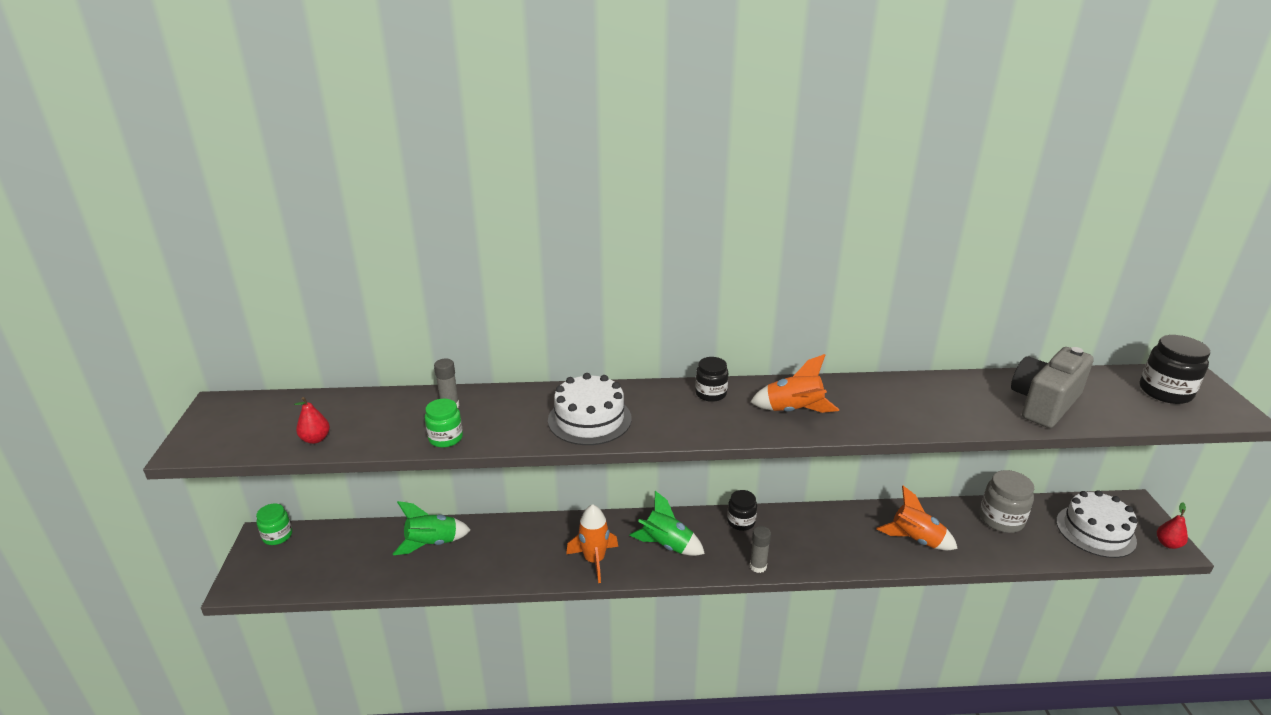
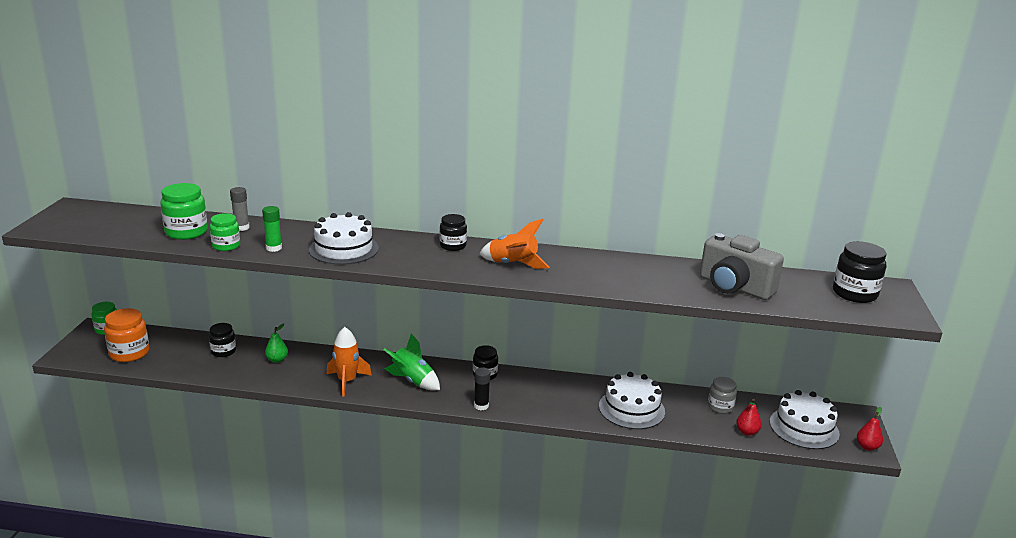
camera: 10 degrees right, 5 degrees down
(315, 439) = (130, 234): red pear -> red pear (747, 432)
(318, 567) = (129, 353): none -> orange jar
(385, 424) = (186, 232): none -> green jar
(432, 543) = (223, 351): green rocket -> black jar
(500, 544) = (277, 360): none -> green pear
(505, 432) = (274, 248): none -> green glue stick
(758, 566) = (481, 406): grey glue stick -> black glue stick
(915, 539) = (631, 409): orange rocket -> white cake
(1001, 519) = (720, 407): grey jar -> grey jar, size x0.65
(1044, 404) = (734, 287): grey camera -> grey camera turned 105 degrees counterclockwise

